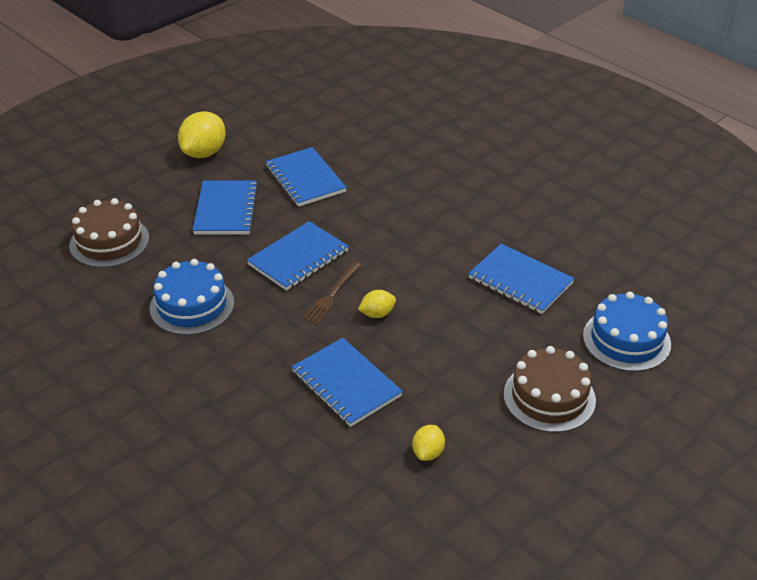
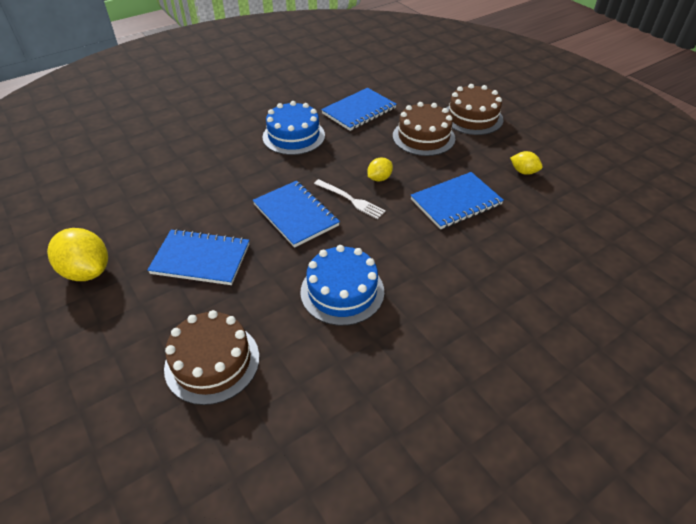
camera: 80 degrees left, 5 degrees up
(305, 179) = (180, 201): blue notebook -> none
(332, 295) = (351, 200): brown fork -> white fork
(377, 314) = (379, 178): yellow lemon -> yellow lemon turned 60 degrees clockwise
(479, 347) = (423, 137): none -> brown cake
(626, 340) = (424, 83): blue cake -> blue cake (293, 136)

